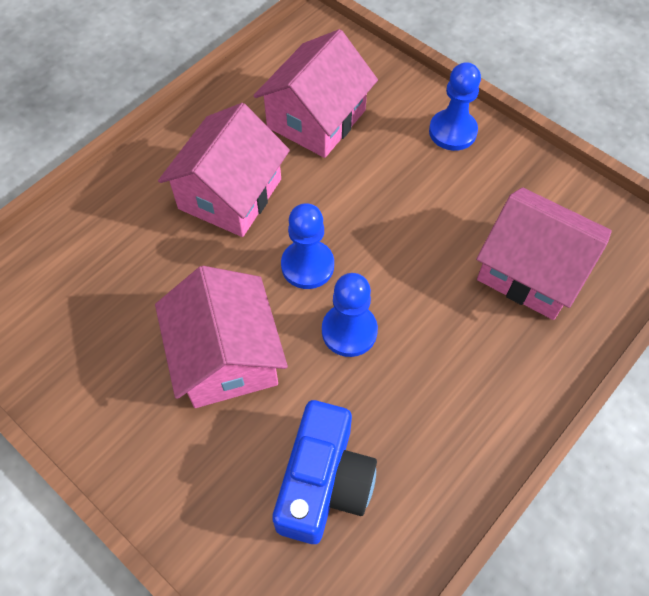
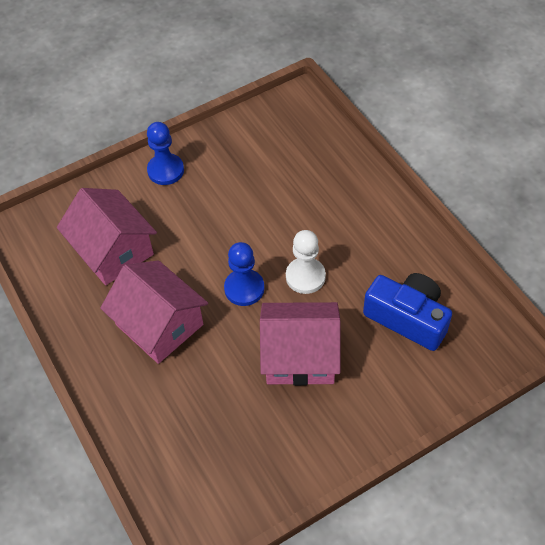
camera: 70 degrees left, 5 degrees down
(349, 331) = (305, 276): blue pawn -> white pawn
(531, 270) = (296, 164): pink house -> none

